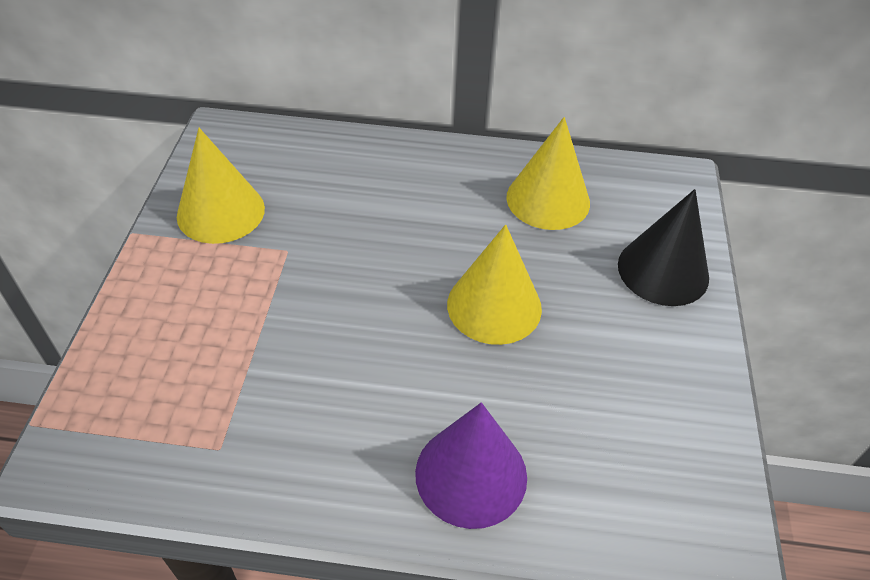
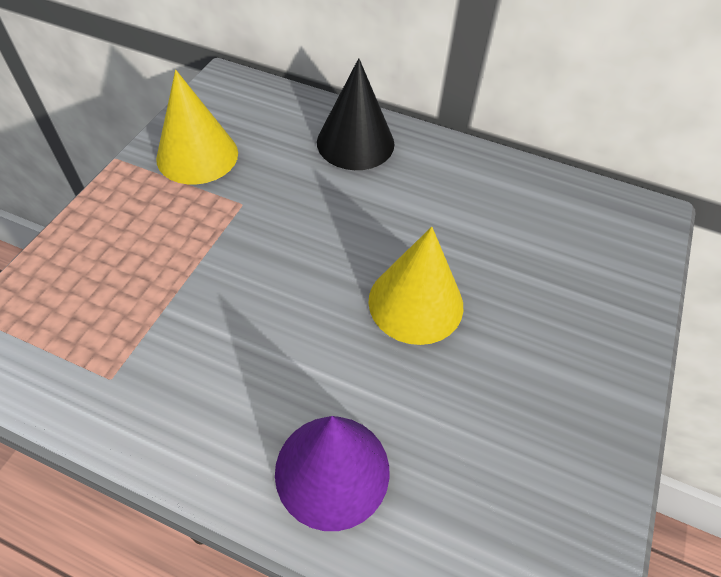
camera: 15 degrees right, 5 degrees up
(548, 199) = (506, 208): yellow cone -> none
(663, 270) = (601, 307): black cone -> black cone (355, 142)

